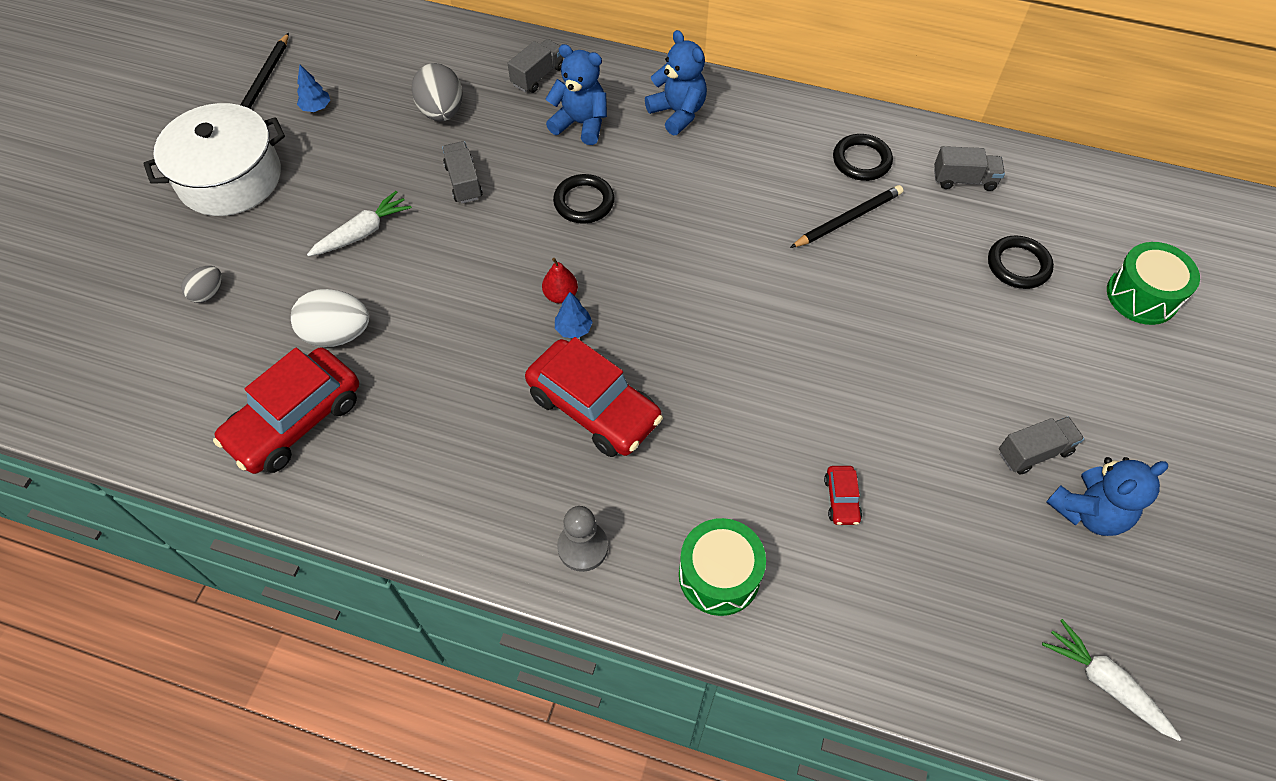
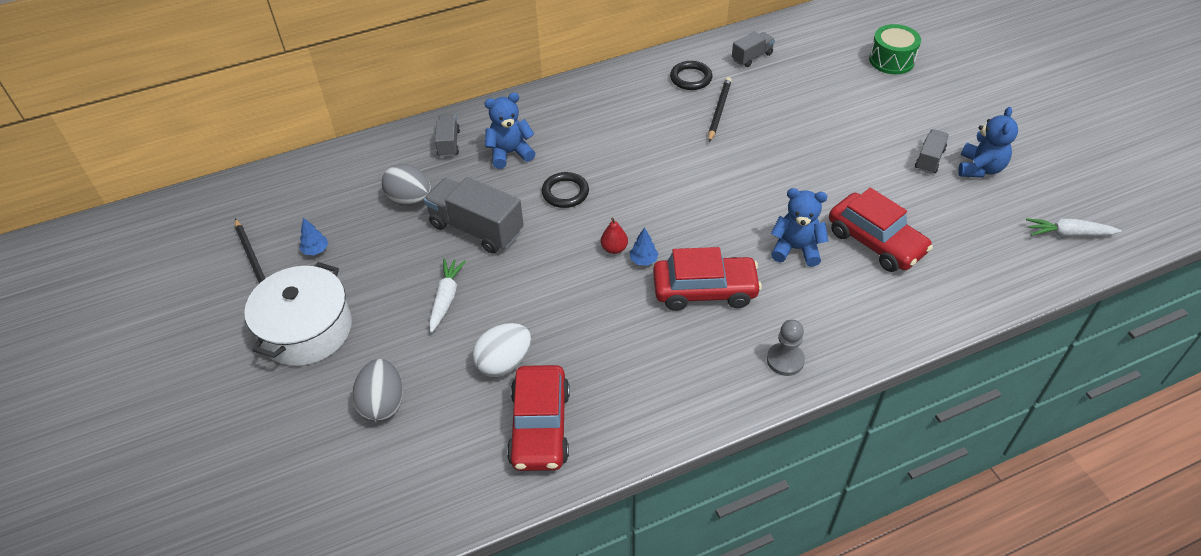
camera: 40 degrees left, 10 degrees down
(208, 293) = (383, 403): grey egg -> grey egg, size x1.76
(464, 182) = (476, 229): grey truck -> grey truck, size x1.84
(678, 113) = (561, 113): blue teddy bear -> blue teddy bear (796, 249)
(719, 575) = (865, 319): green drum -> none
(841, 499) = (876, 242): red car -> red car, size x2.33
(1018, 265) = (824, 81): black ring -> none

